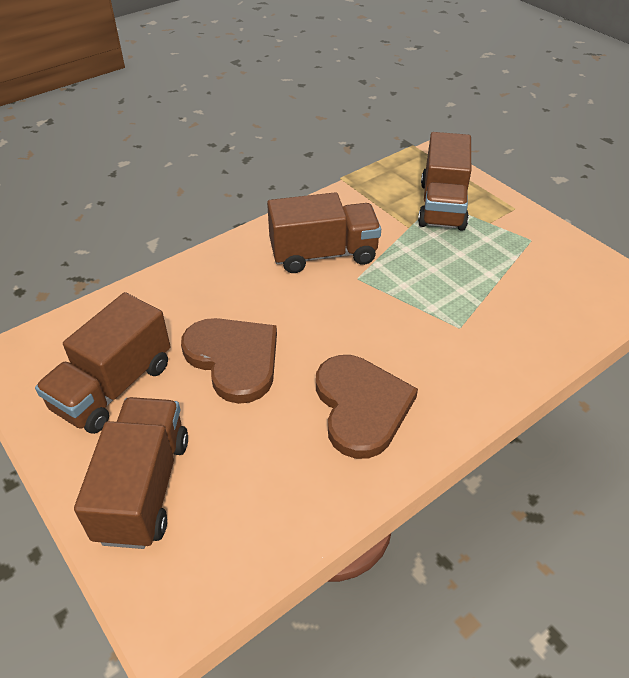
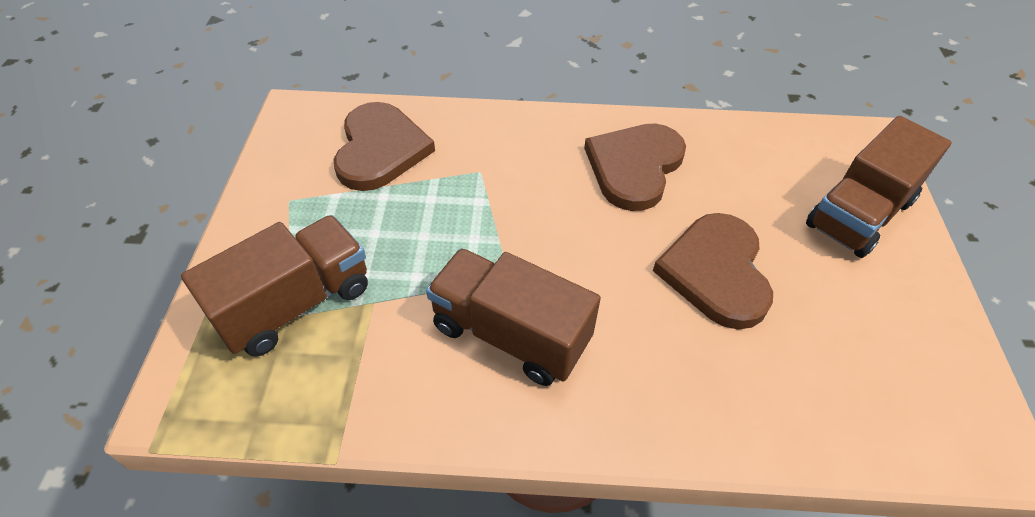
camera: 140 degrees left, 5 degrees up
(114, 387) = (861, 319): brown truck -> none
(541, 298) = (380, 149): none -> brown heart

